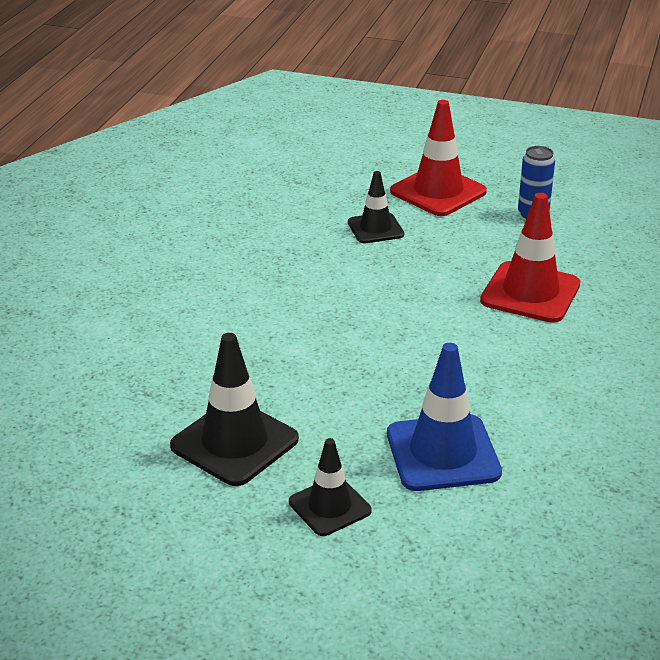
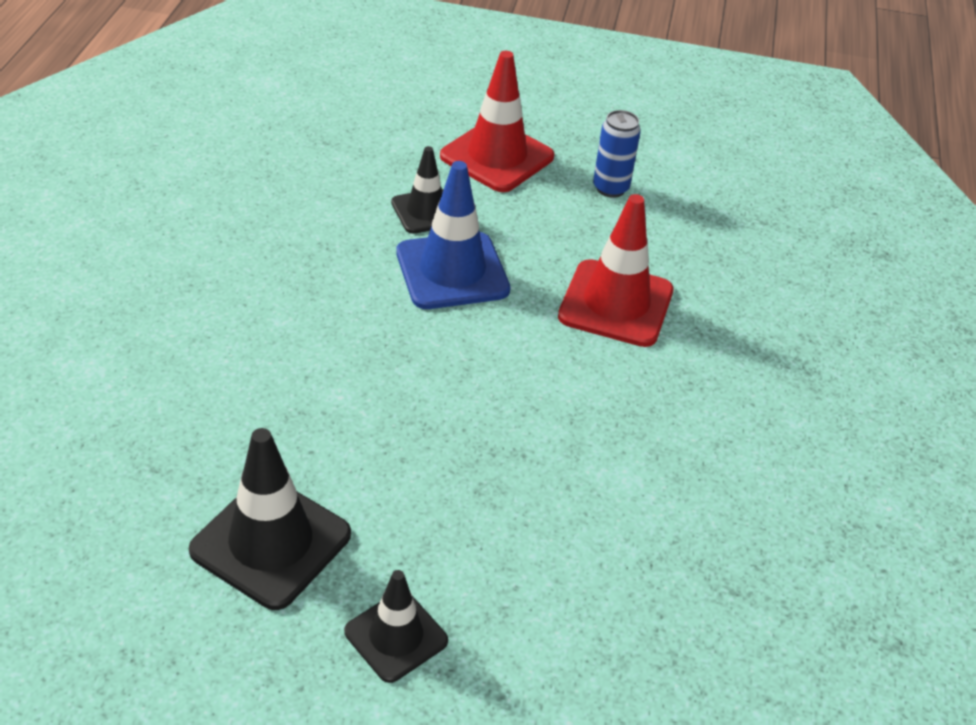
camera: 10 degrees left, 10 degrees up
(443, 453) = (529, 547): blue traffic cone -> blue traffic cone (452, 271)

